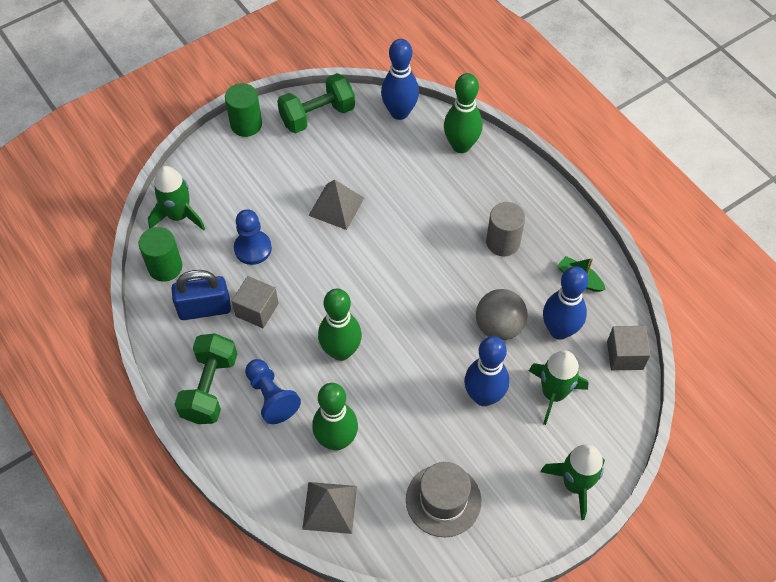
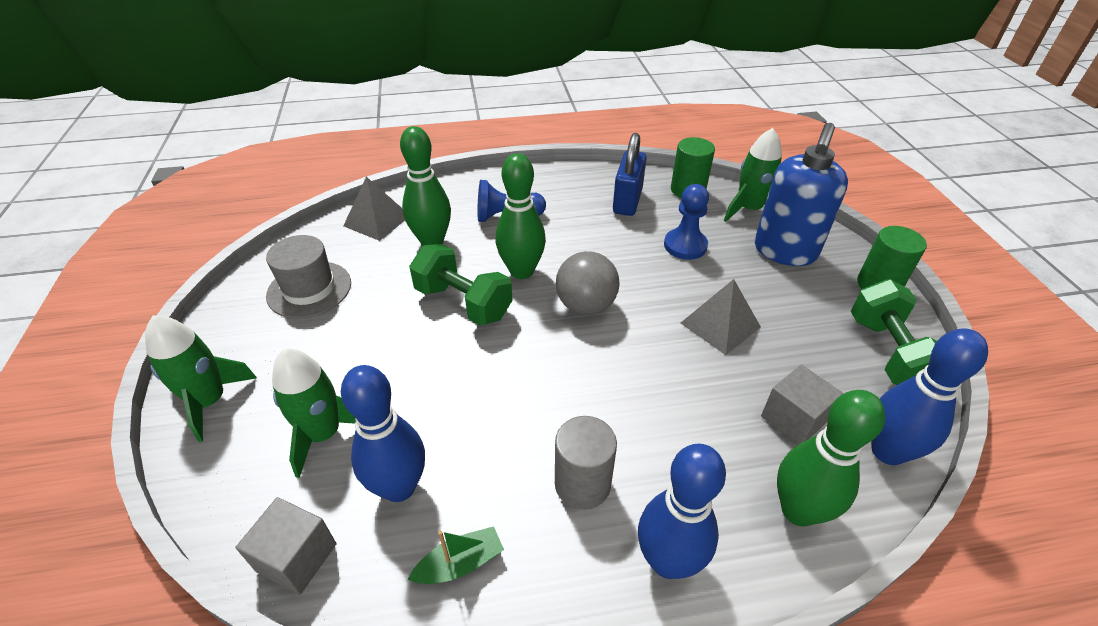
camera: 115 degrees right, 15 degrees down
(210, 388) = (542, 187): green dumbbell -> green dumbbell (463, 303)
(230, 183) = (784, 251): none -> blue soap dispenser
(257, 310) = (607, 230): grey cube -> grey cube (793, 419)
(483, 396) = (380, 363): blue bowling pin -> blue bowling pin (668, 561)
(499, 326) = (455, 418): grey ball -> grey ball (586, 305)

